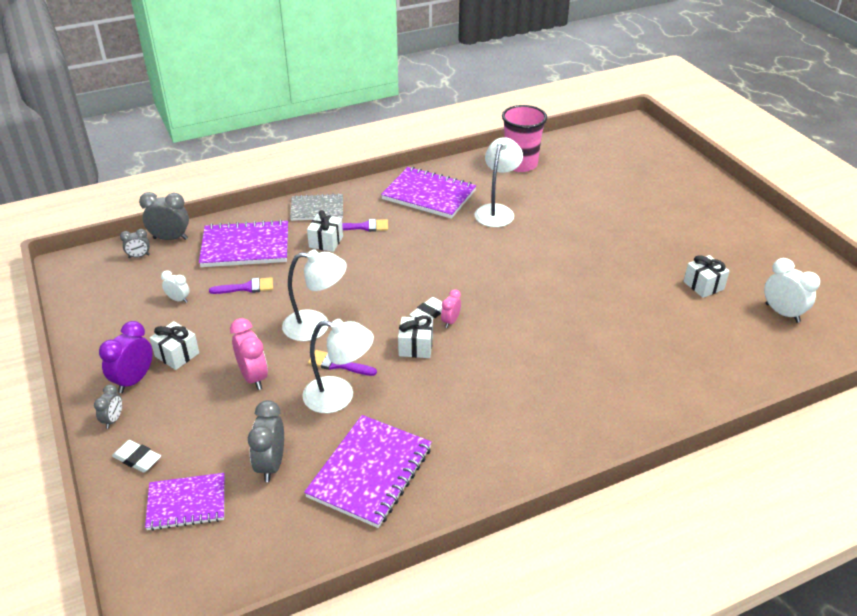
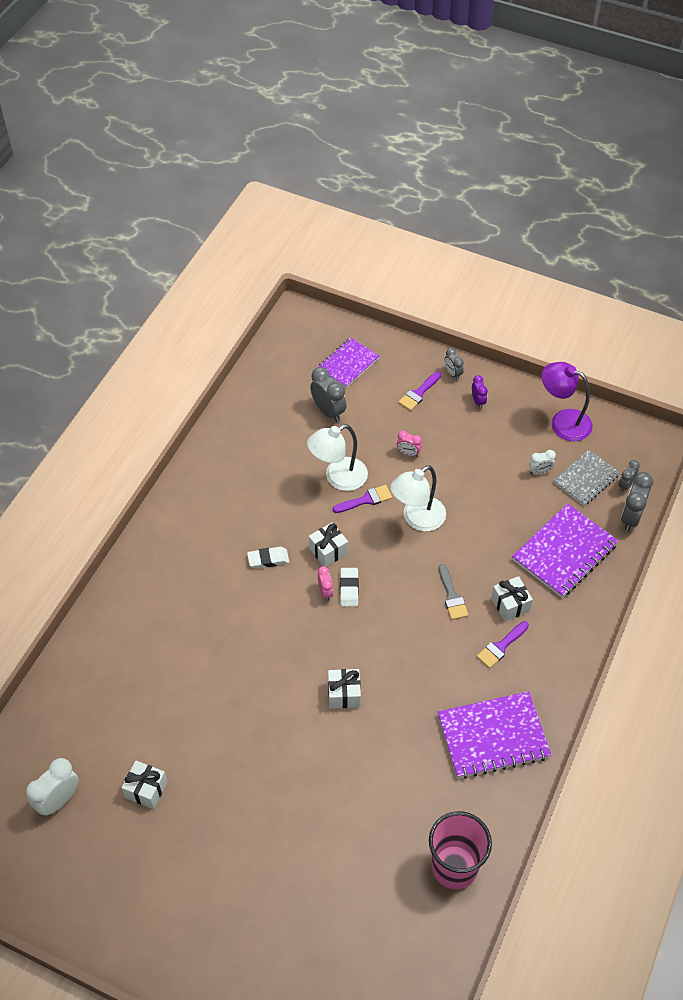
camera: 140 degrees right, 15 degrees up
(102, 320) = (563, 422): none -> purple lamp
(134, 380) = (478, 401): purple clock -> purple clock, size x0.58
(137, 459) = (407, 365): white eraser -> white eraser (268, 559)
(170, 238) = (631, 517): grey clock -> grey clock turned 150 degrees clockwise
(177, 355) = (478, 434): white gift -> white gift (344, 694)
(246, 287) = (508, 515): purple brush -> purple brush (419, 393)
(253, 377) = (408, 453): pink clock -> pink clock, size x0.58
(317, 209) = (566, 638): grey notebook -> grey notebook (586, 479)
(358, 267) = (452, 596): none -> grey brush
(370, 472) = (266, 445): purple notebook -> none
(497, 211) = (408, 761): white lamp -> none
(782, 313) = (58, 800): white clock -> white clock turned 120 degrees clockwise

